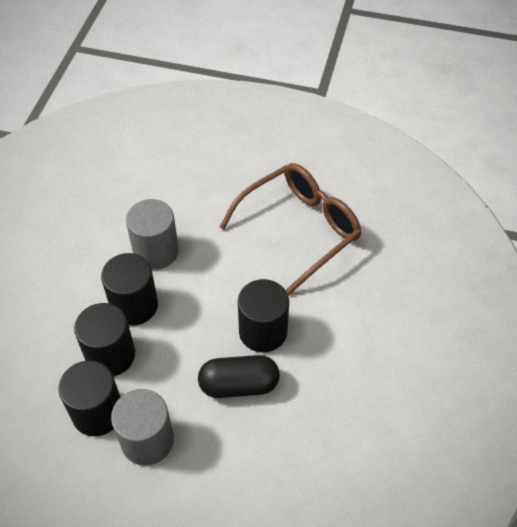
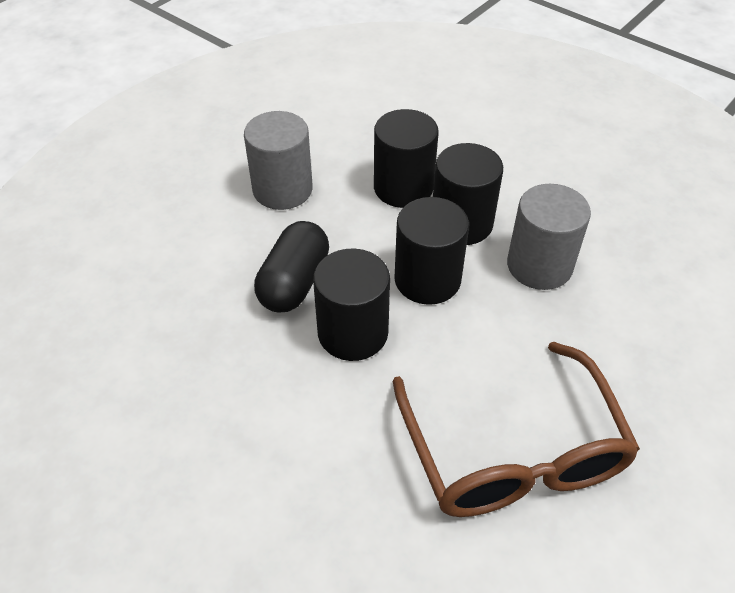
camera: 115 degrees right, 5 degrees down
(97, 412) = (340, 163): black cylinder -> black cylinder (427, 279)

